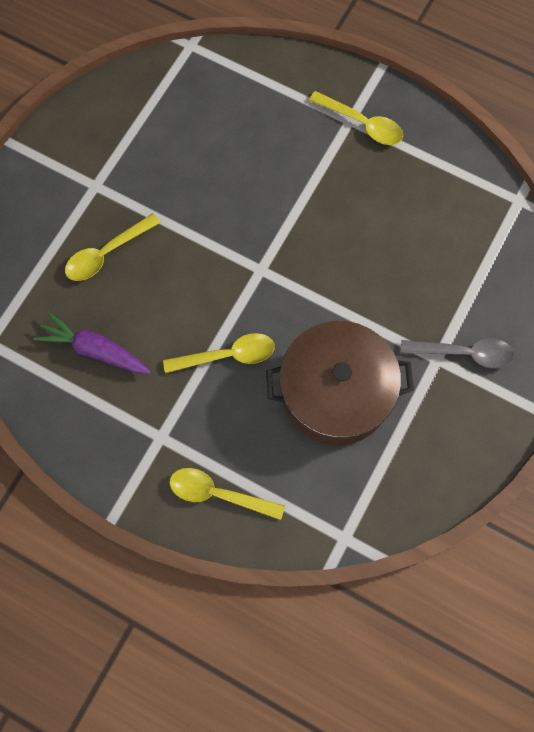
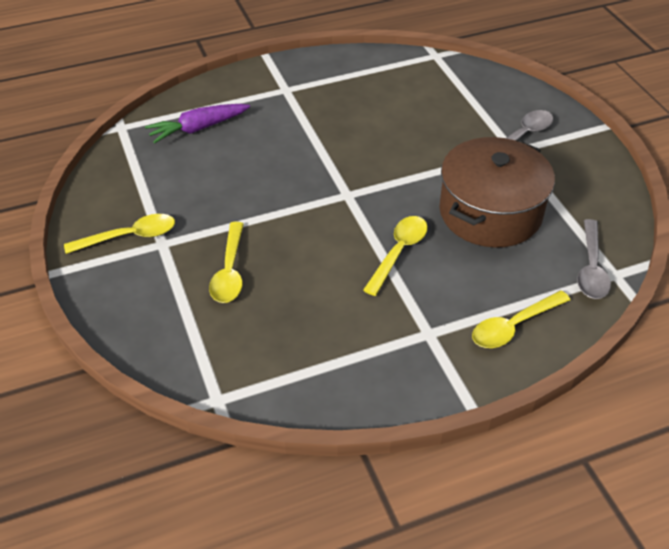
camera: 50 degrees left, 25 degrees down
(94, 350) = (306, 329): purple carrot -> purple carrot (198, 128)
(335, 514) = (591, 268): none -> grey spoon
(362, 124) = (296, 86): yellow spoon -> yellow spoon (129, 236)

